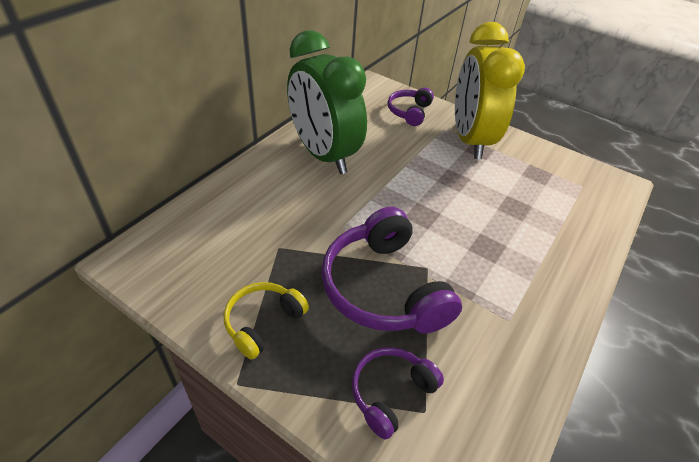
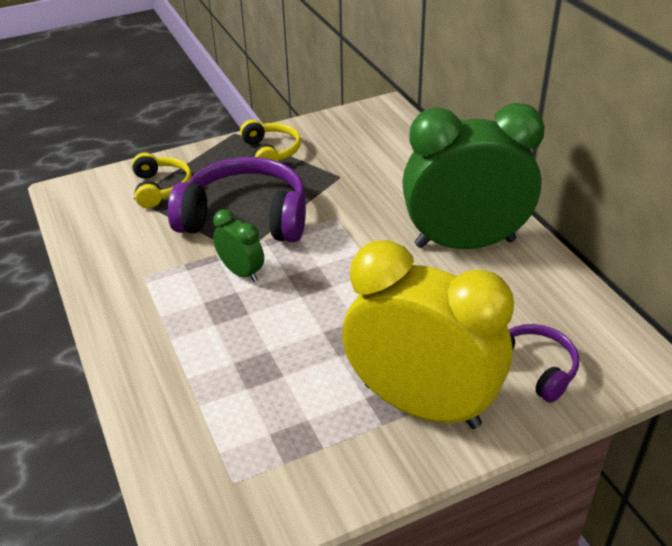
camera: 125 degrees right, 5 degrees down
(391, 393) = (161, 188): purple headphones -> yellow headphones
(448, 256) = (241, 272): none -> green clock

